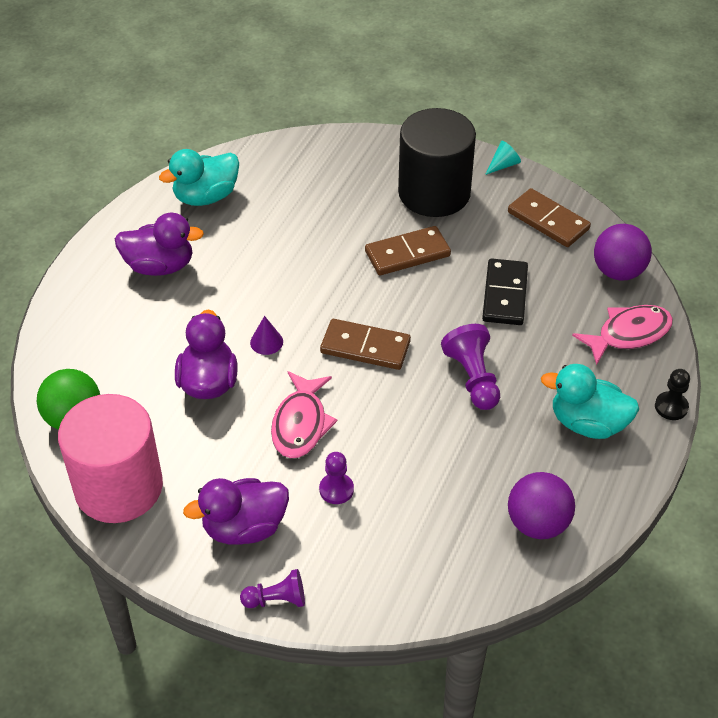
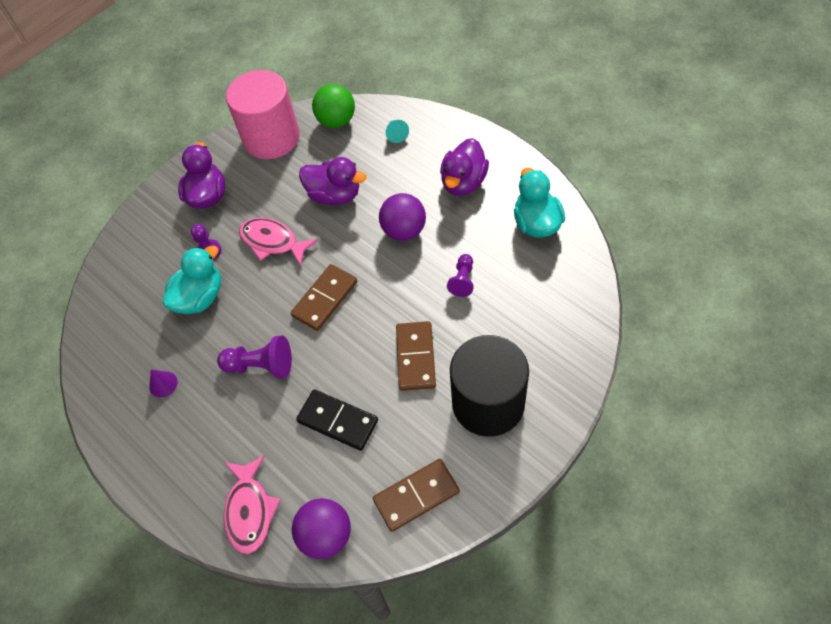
camera: 115 degrees right, 10 degrees up
(266, 342) = (358, 236): purple cone -> purple cone (163, 384)
(277, 599) = (149, 203): purple pawn -> purple pawn (462, 280)
(503, 165) = (511, 482): turquoise cone -> turquoise cone (396, 134)
(537, 523) = (116, 366): purple ball -> purple ball (404, 230)
(587, 423) = (178, 435): turquoise duck -> turquoise duck (200, 297)
(671, 407) = (160, 510): black pawn -> none

